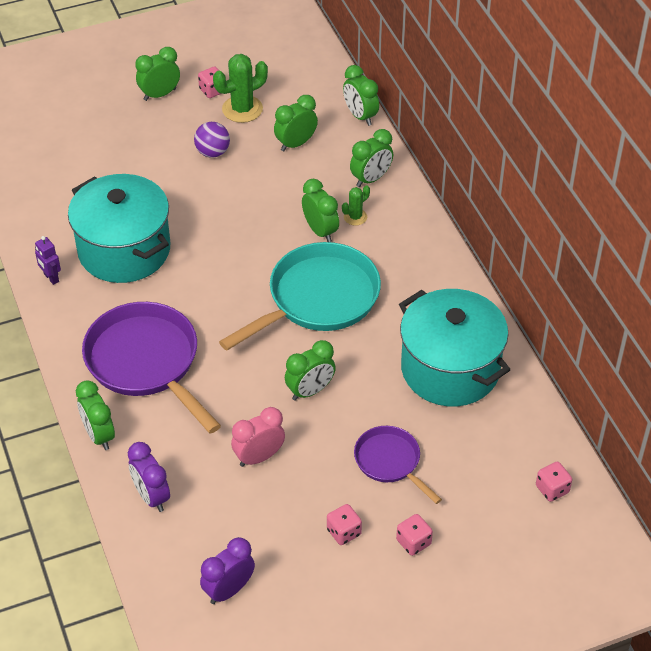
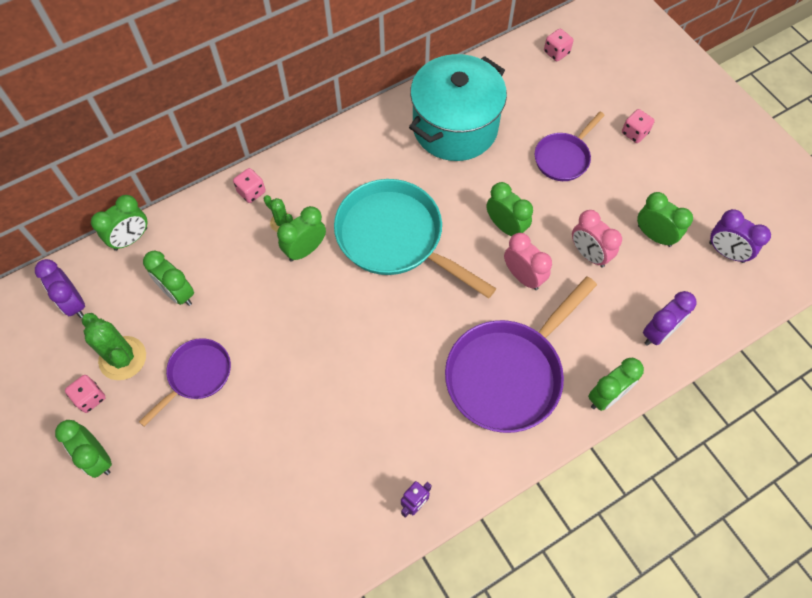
camera: 100 degrees left, 15 degrees up
(124, 250) = (360, 434): turquoise pot -> none
(212, 152) = (197, 375): purple ball -> purple pan
(247, 394) = (523, 276): none -> pink clock
(303, 81) = (74, 303): none -> purple clock
(344, 532) = (642, 180): pink dice -> pink dice (251, 192)
(371, 179) = (226, 216): green clock -> green clock (654, 236)

